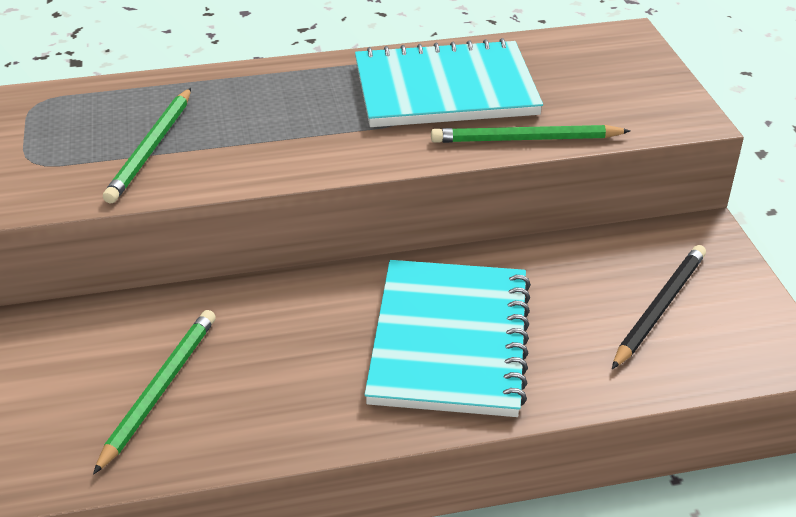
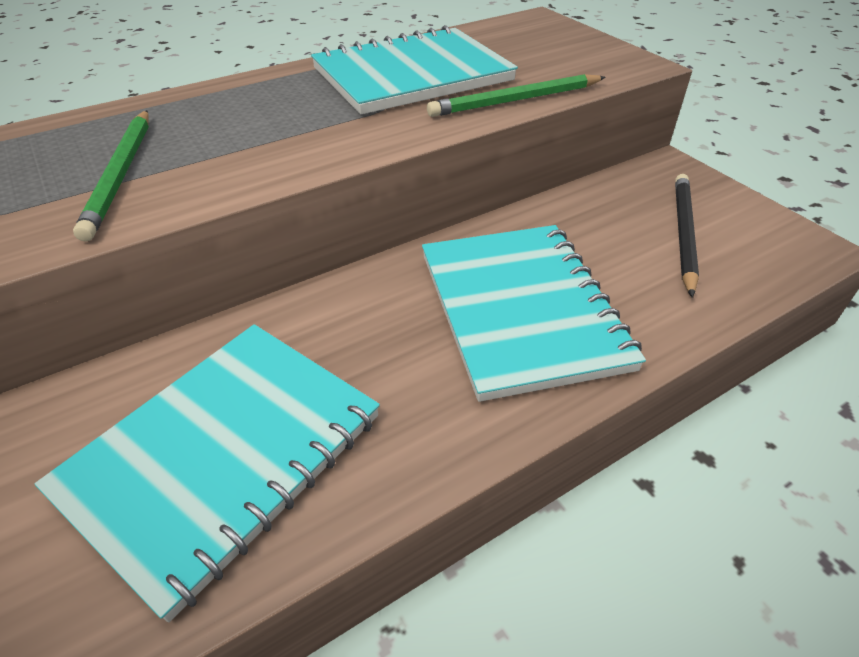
camera: 20 degrees left, 5 degrees up
(159, 389) = (223, 455): green pencil -> turquoise notebook

